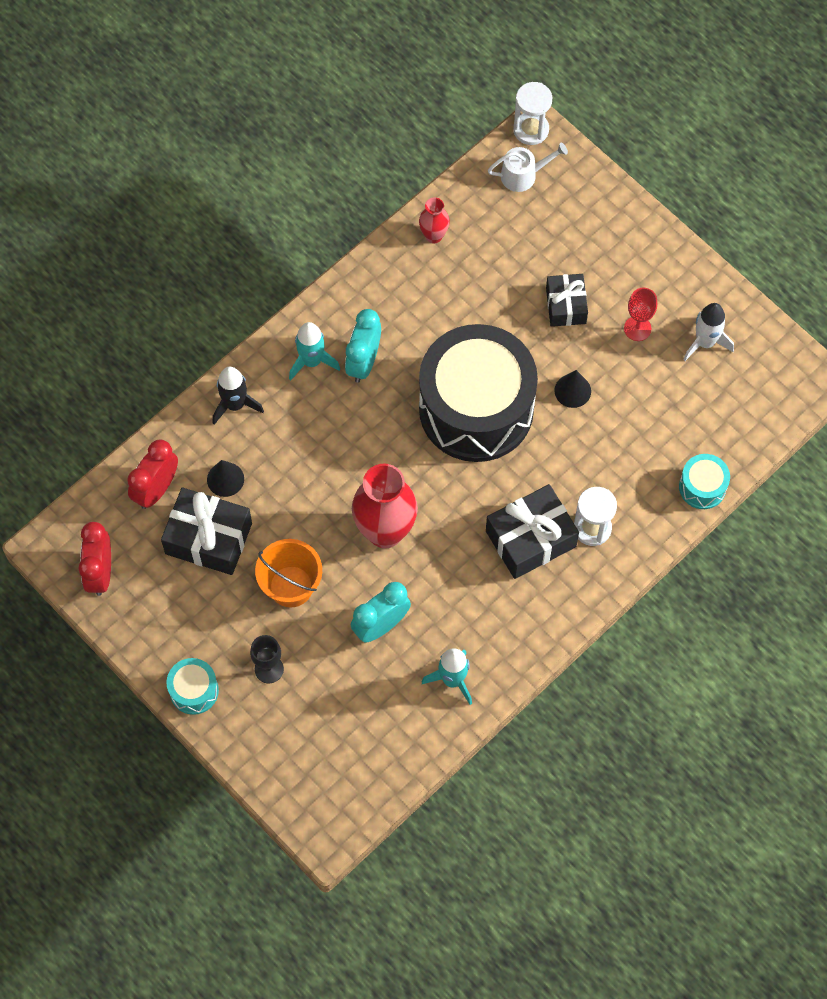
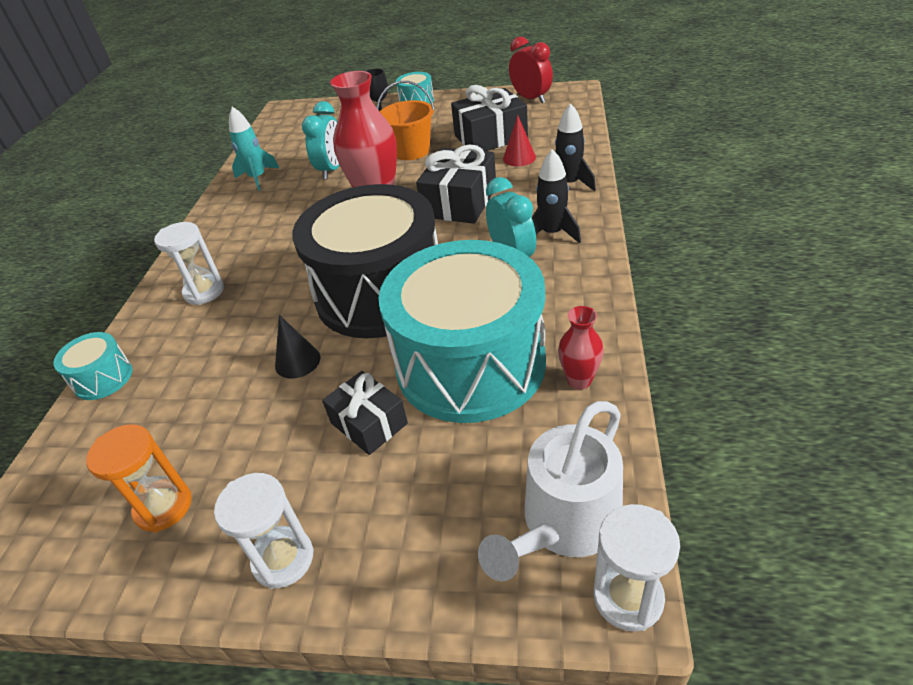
camera: 145 degrees right, 25 degrees down
(156, 489) = (554, 132): red clock -> none
(225, 479) = (519, 158): black cone -> red cone
(312, 361) = (552, 233): turquoise rocket -> black rocket
(477, 297) = (470, 364): none -> turquoise drum
(523, 175) = (565, 523): white watering can -> white watering can, size x1.62
(531, 539) = (256, 257): black gift -> black gift (459, 202)
(637, 328) = (264, 461): red goblet -> none
(661, 262) = (283, 559): none -> white hourglass
(705, 342) = (163, 507): white rocket -> orange hourglass

